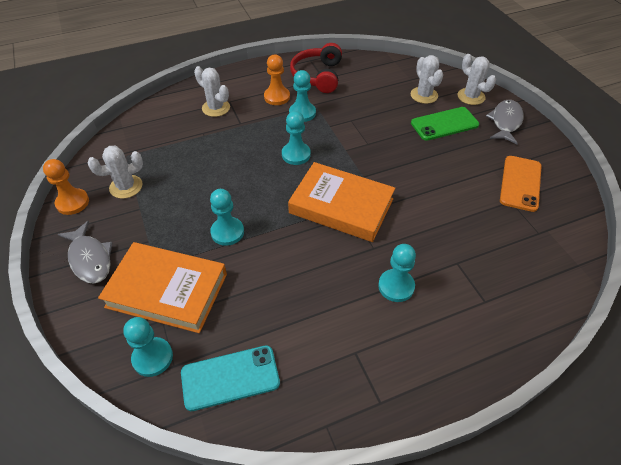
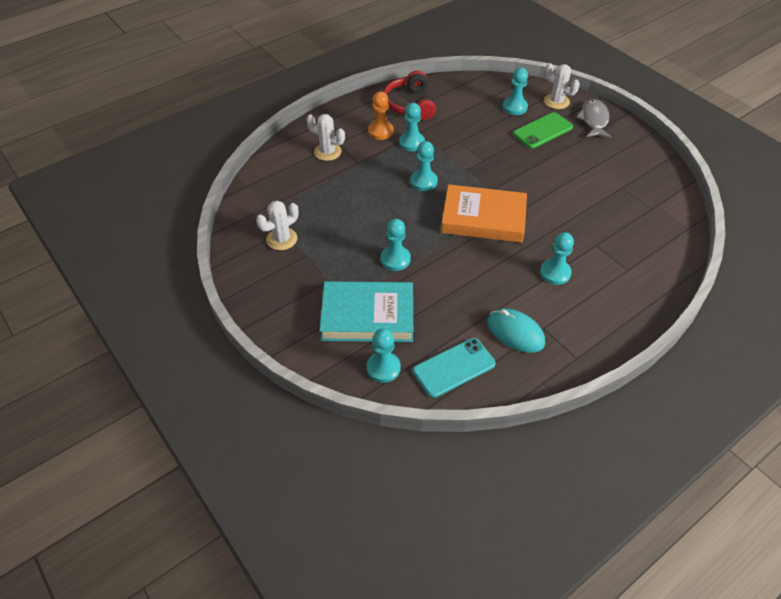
camera: 15 degrees left, 0 degrees up
(72, 202) = (239, 262): orange pawn -> none
(90, 259) = (285, 305): grey fish -> none
(167, 290) = (367, 316): orange book -> turquoise book
(320, 350) = (515, 332): none -> turquoise mouse
(424, 95) = (515, 107): white cactus -> turquoise pawn
(520, 183) = (624, 171): orange phone -> none

